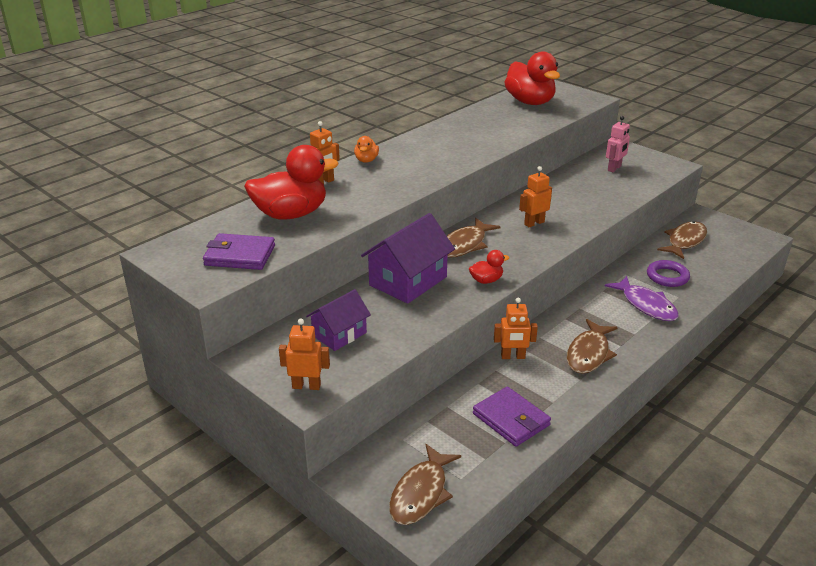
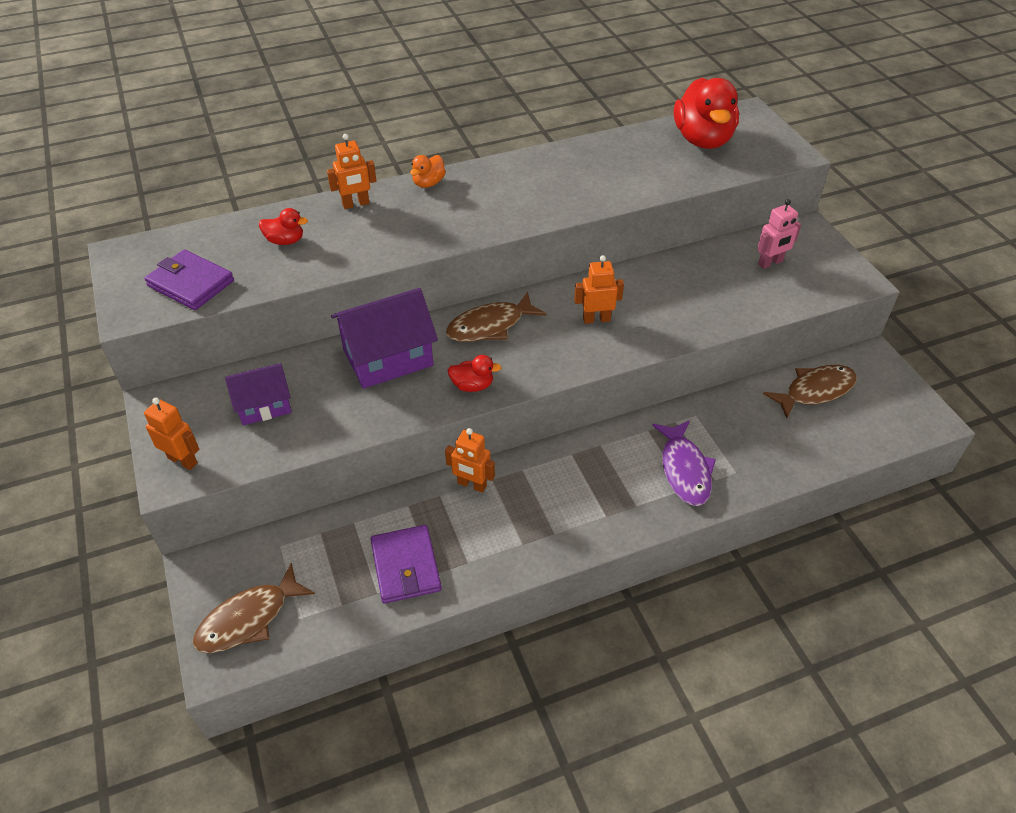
camera: 25 degrees right, 15 degrees up
(291, 214) = (285, 241): red duck -> red duck, size x0.46
(589, 353) = (560, 513): brown fish -> none
(667, 277) = (746, 437): purple ring -> none

